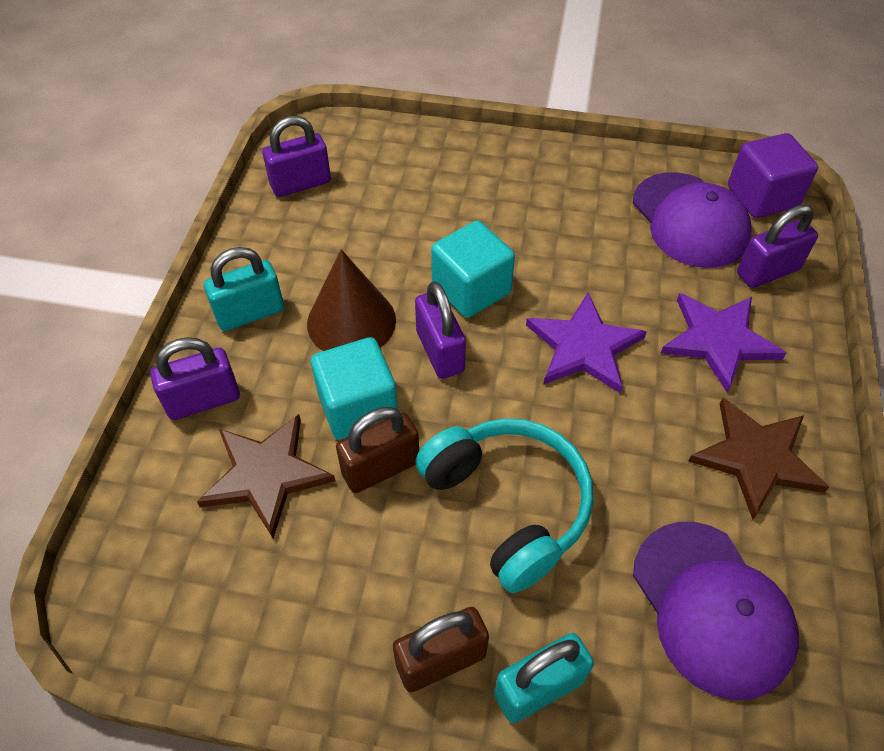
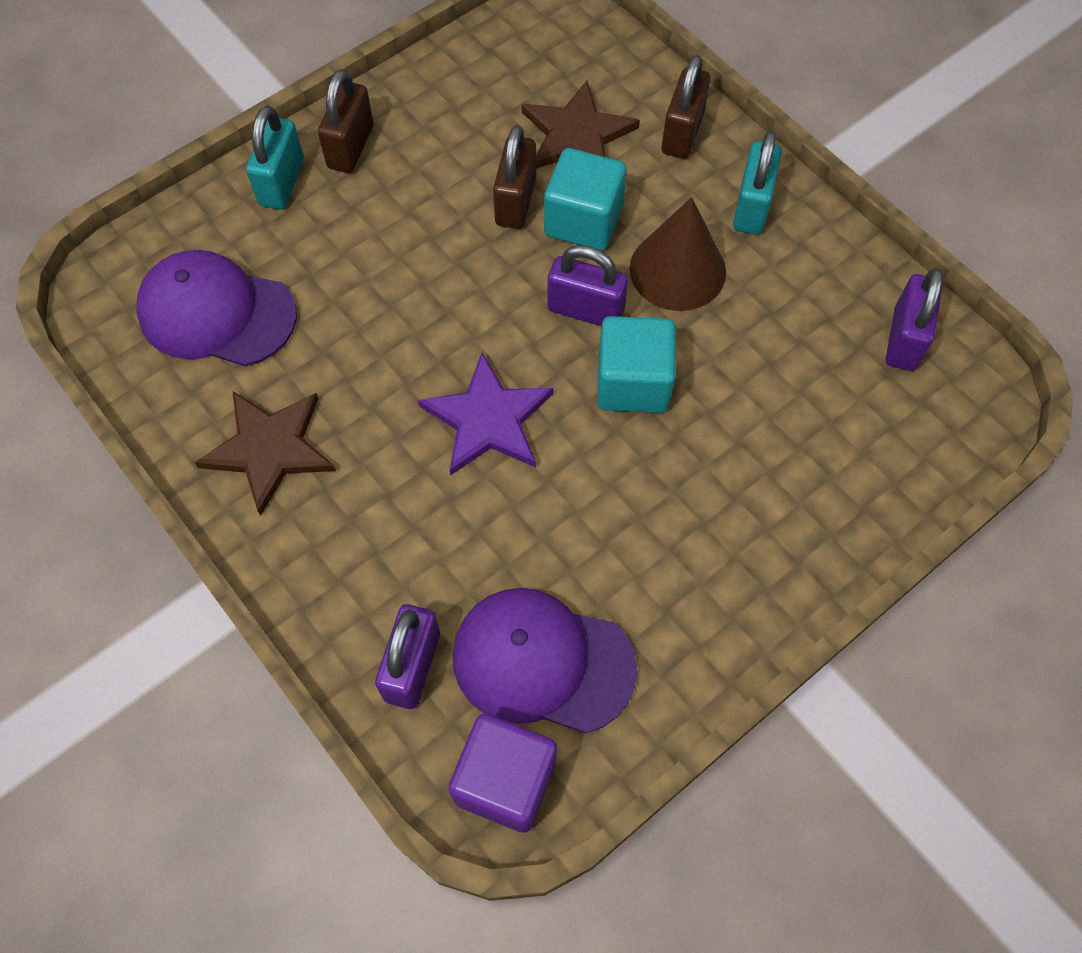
camera: 130 degrees right, 10 degrees up
(203, 400) = (682, 133): purple padlock -> brown padlock
(507, 506) = (408, 254): turquoise headphones -> none
(718, 340) = (389, 534): purple star -> none

